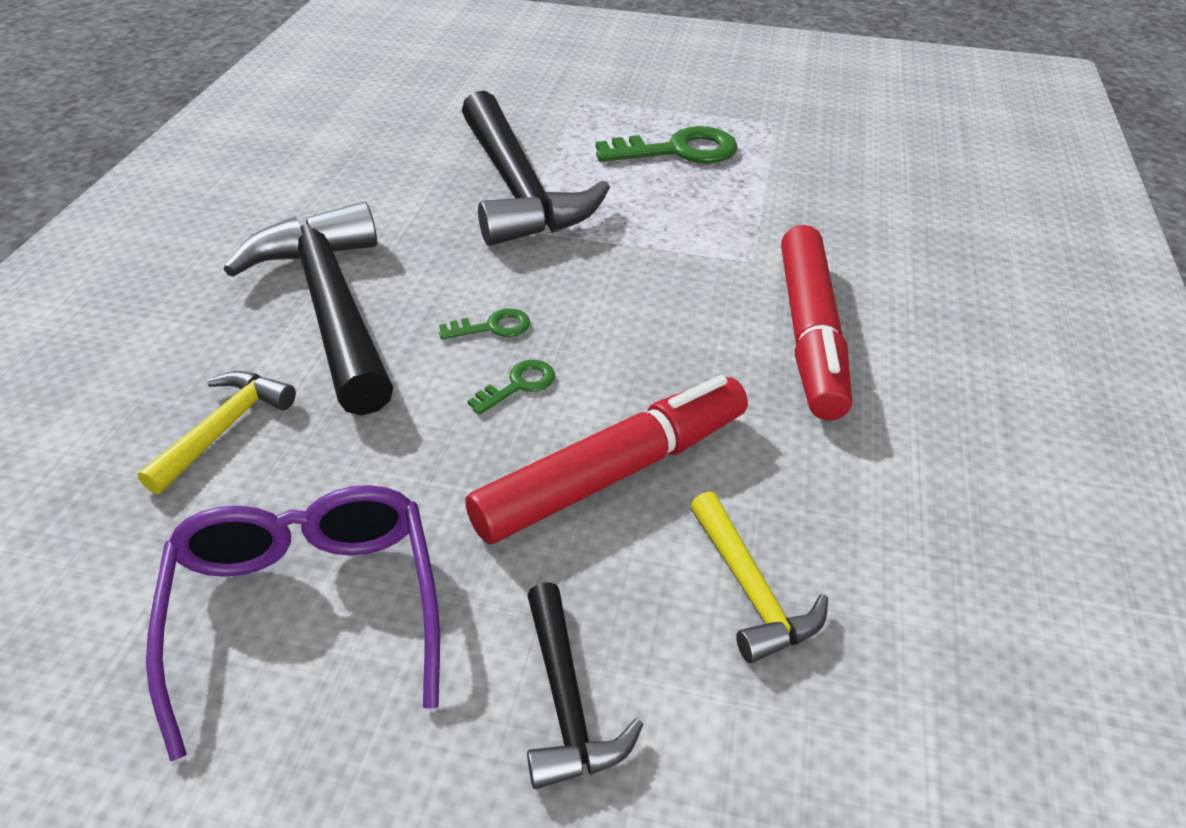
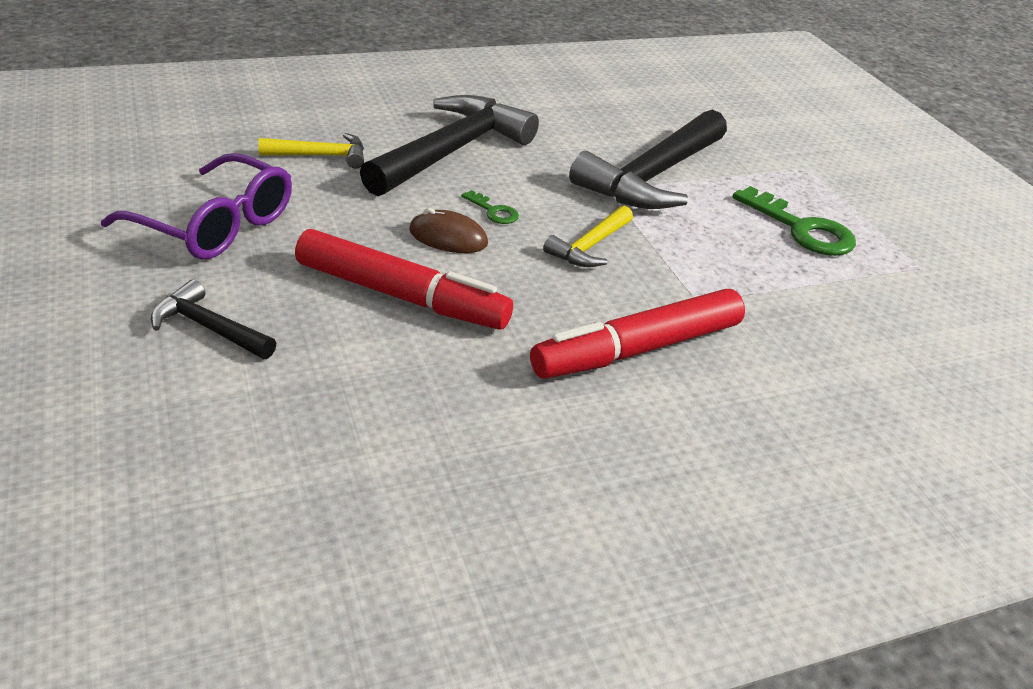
camera: 55 degrees right, 5 degrees down
(306, 611) = (215, 225): purple glasses -> purple glasses turned 75 degrees clockwise
(518, 385) = (448, 237): green key -> brown mouse
(566, 701) = (209, 328): black hammer -> black hammer turned 75 degrees clockwise
(751, 590) = (343, 379): yellow hammer -> yellow hammer (590, 246)

